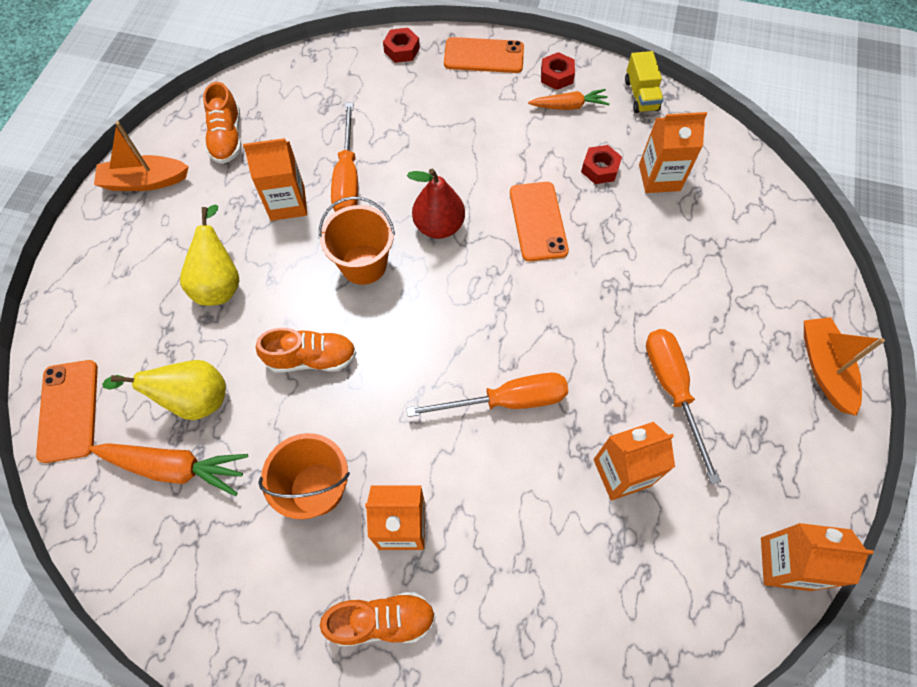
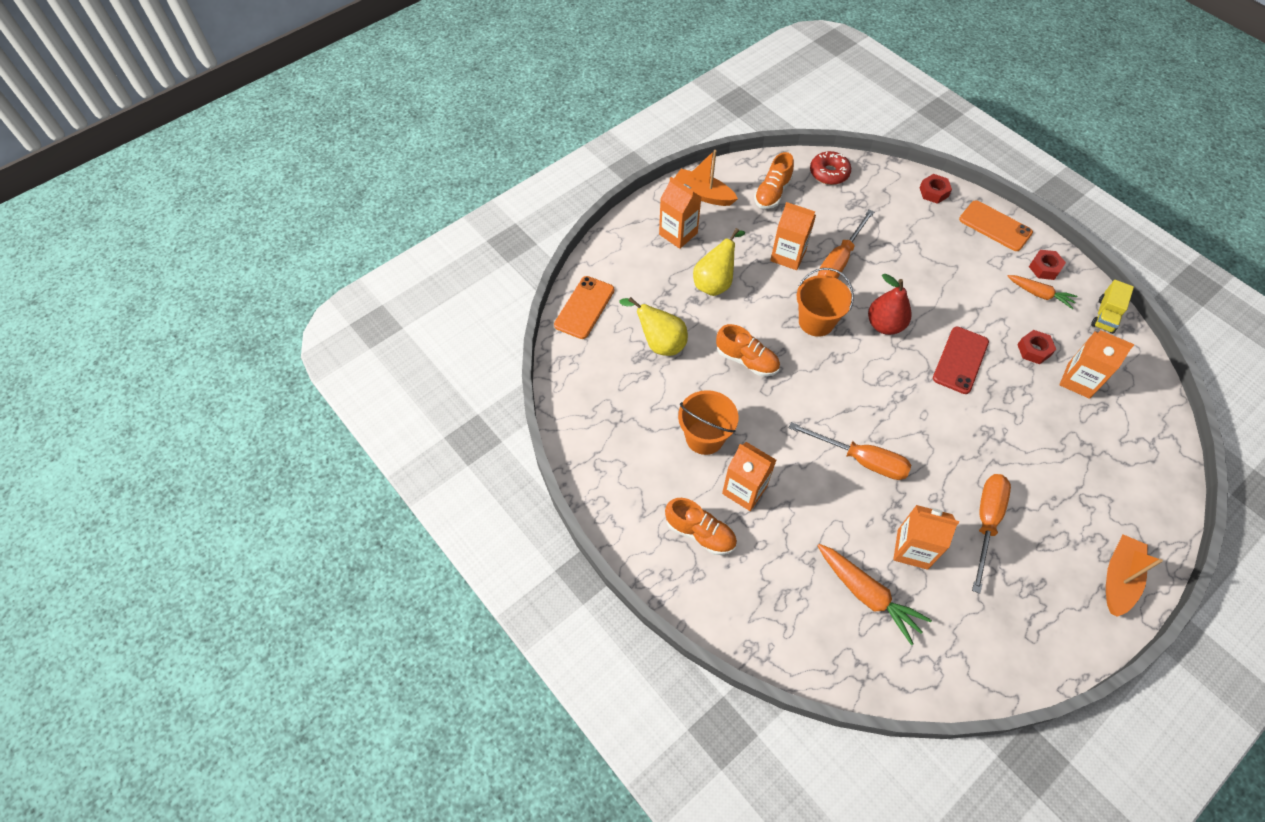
camera: 35 degrees right, 5 degrees down
(176, 468) = (628, 375): orange carrot -> orange carrot (867, 595)
(278, 83) = (829, 173): none -> red donut
(538, 221) = (960, 360): orange phone -> red phone
(785, 563) = (993, 674): orange carton -> orange carton (678, 234)

